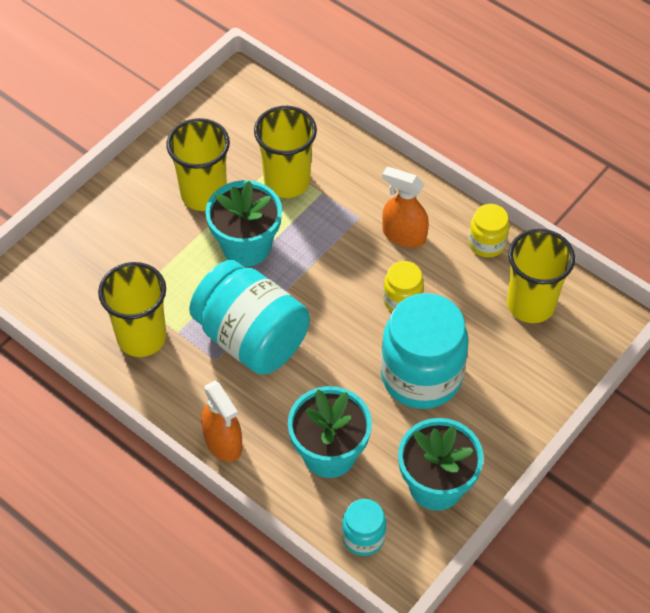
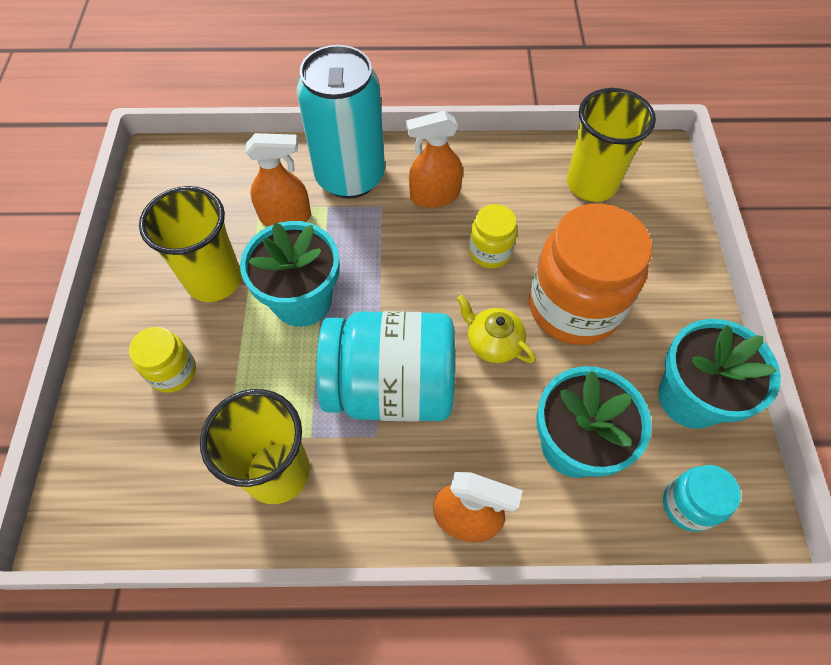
camera: 40 degrees left, 5 degrees up
(287, 181) = (286, 217): yellow cup -> orange spray bottle
(342, 359) = (493, 343): none -> yellow teapot
(357, 181) = (350, 176): none -> turquoise can
(421, 376) = (573, 307): turquoise jar -> orange jar
(487, 243) = (507, 159): yellow jar -> yellow jar (173, 371)

